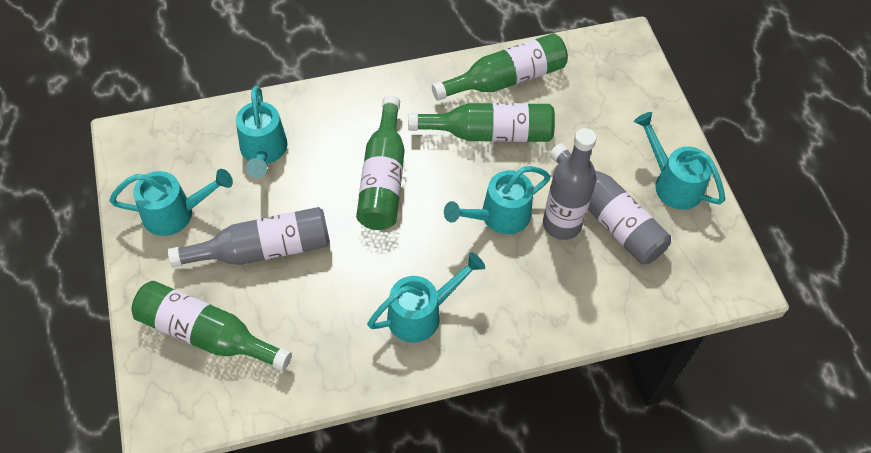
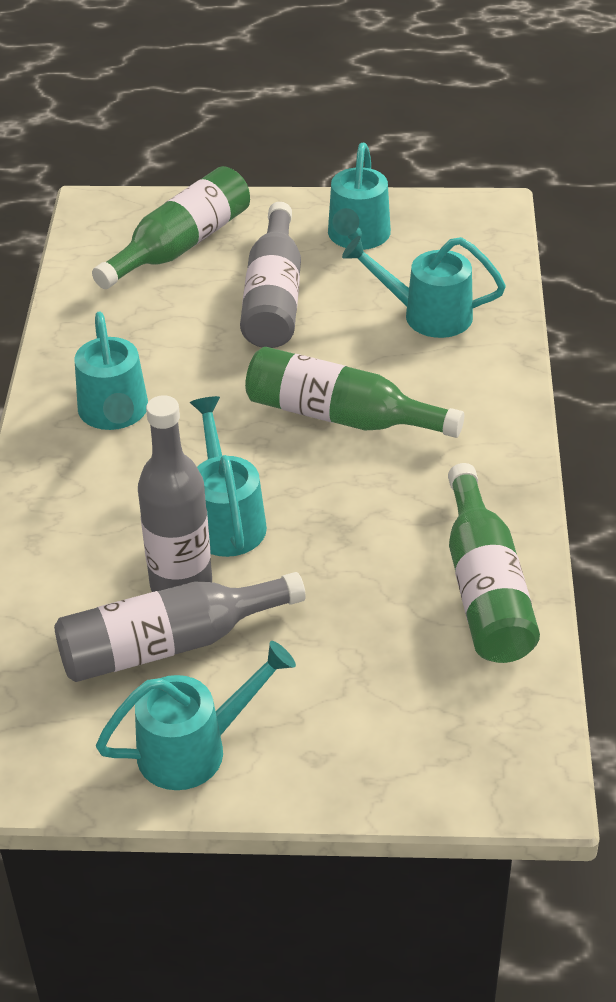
camera: 110 degrees right, 15 degrees down
(489, 133) = (380, 543): green bottle -> none

